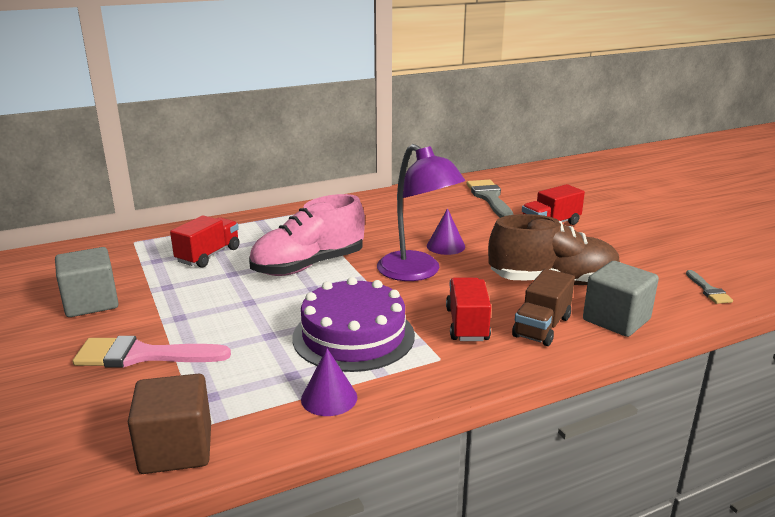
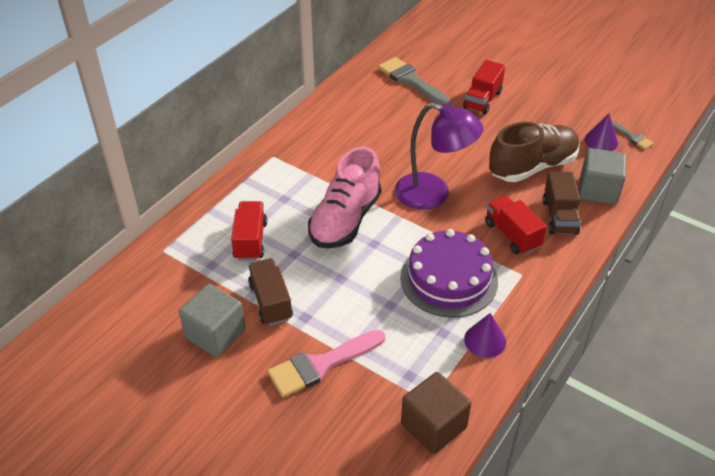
camera: 30 degrees left, 20 degrees up
(166, 297) = (270, 301): none -> brown truck
(445, 246) = (428, 155): purple cone -> purple cone (601, 141)

